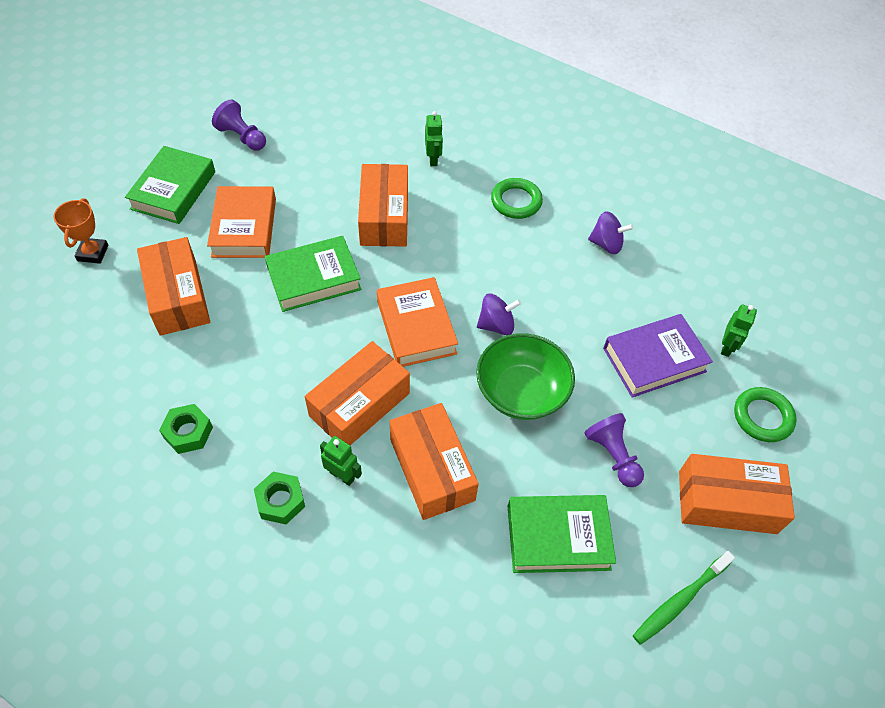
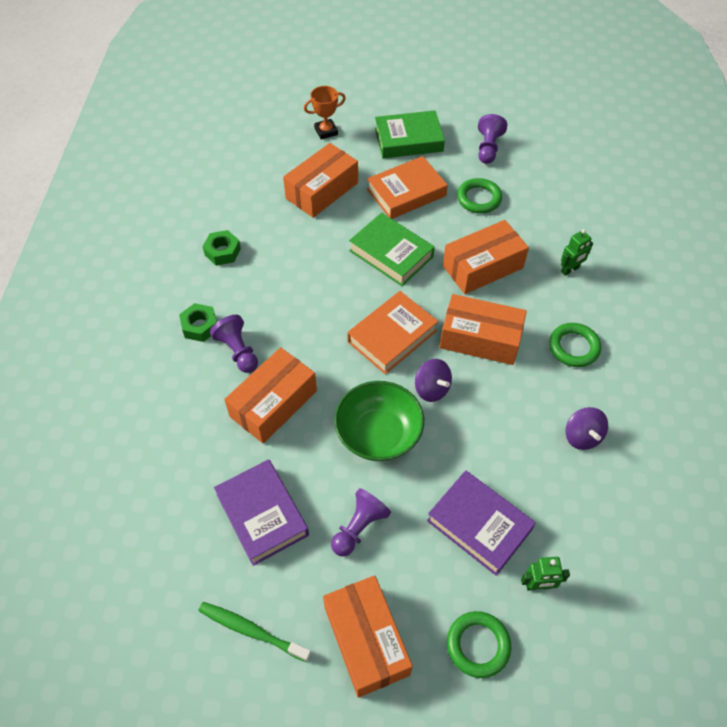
camera: 65 degrees right, 0 degrees up
(300, 177) = (479, 198): none -> green ring
(342, 475) = (238, 351): green robot -> purple pawn
(359, 404) = (301, 333): orange box -> orange box (480, 339)
(558, 537) = (262, 514): green book -> purple book

